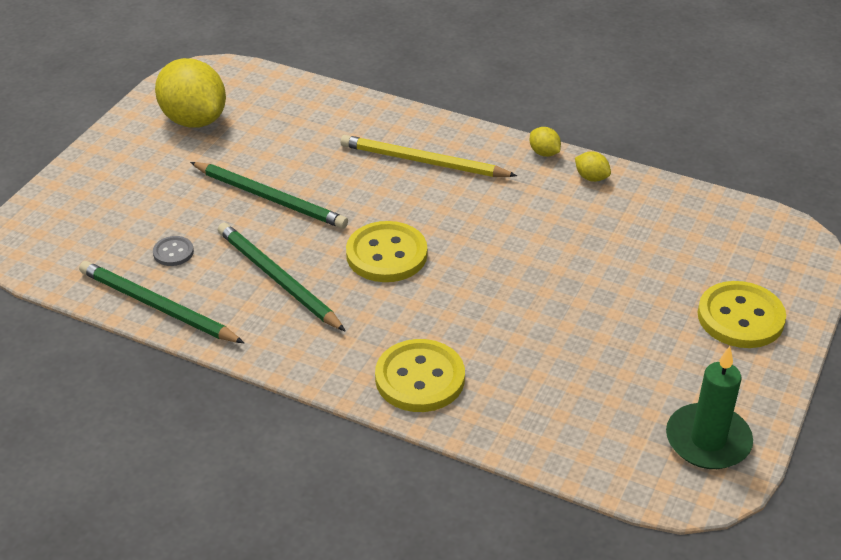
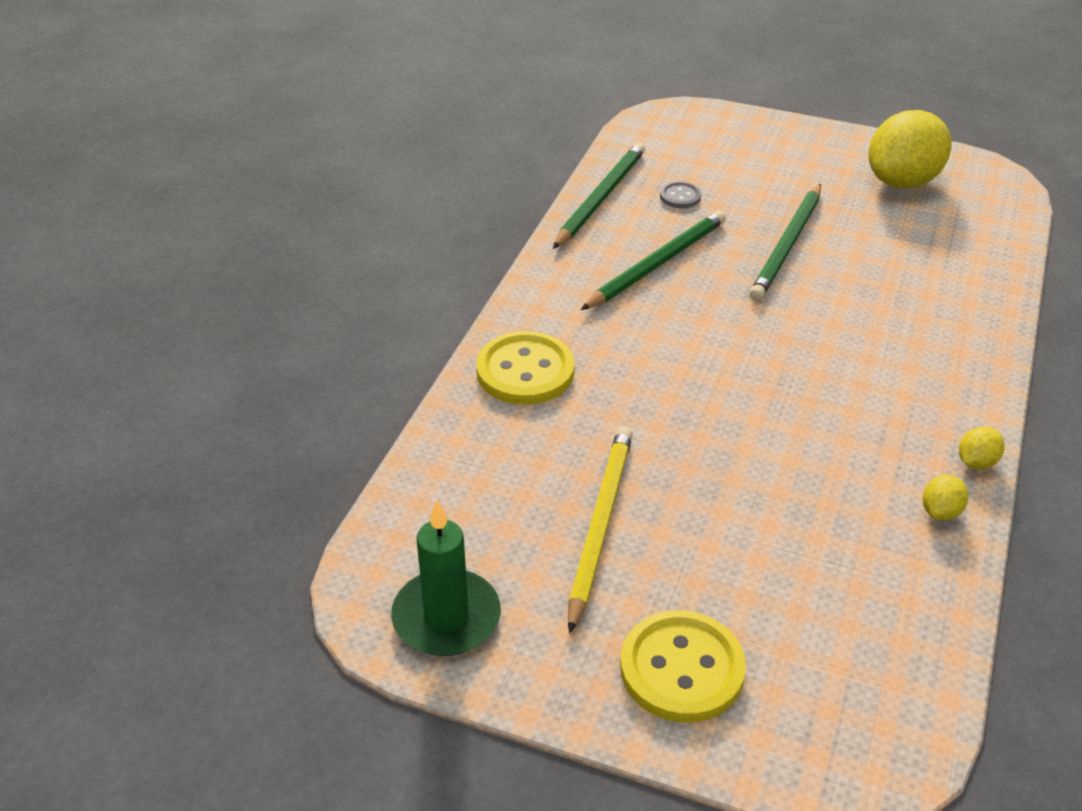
camera: 85 degrees right, 0 degrees up
(386, 254) = (718, 334): yellow button -> none
(424, 162) = (904, 353): yellow pencil -> yellow pencil (599, 525)

